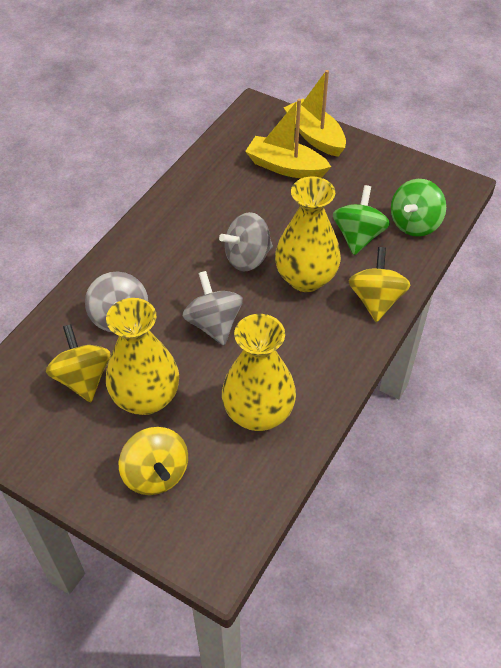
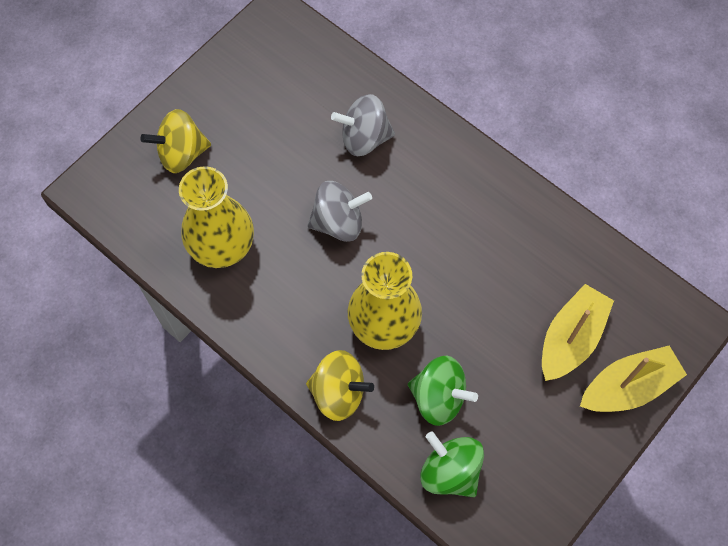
camera: 100 degrees right, 15 degrees up
(83, 378) = (297, 103): yellow spinning top -> none
(146, 398) = (263, 153): yellow vase -> none
(247, 258) = (424, 269): grey spinning top -> none

